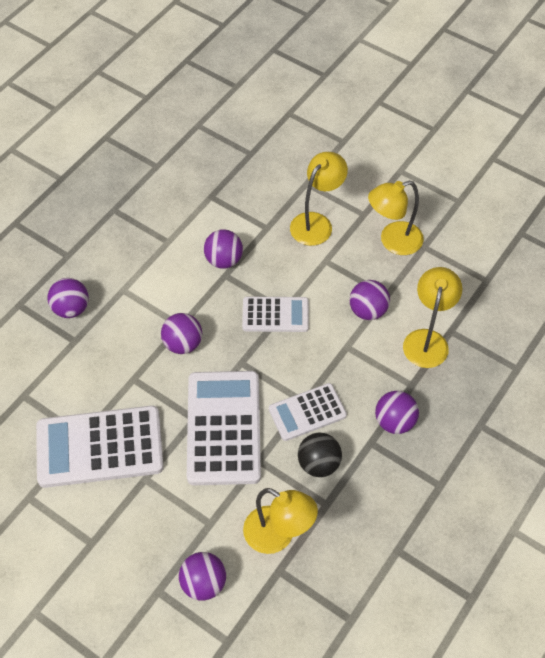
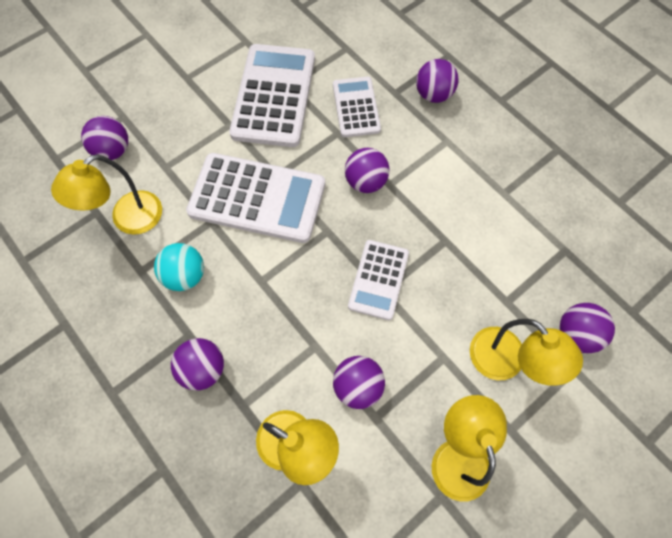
camera: 105 degrees right, 10 degrees up
(224, 260) = (466, 243): purple ball -> purple ball (576, 334)
(307, 412) = (247, 280): white calculator -> white calculator (356, 107)
(318, 464) = (185, 275): black ball -> turquoise ball

